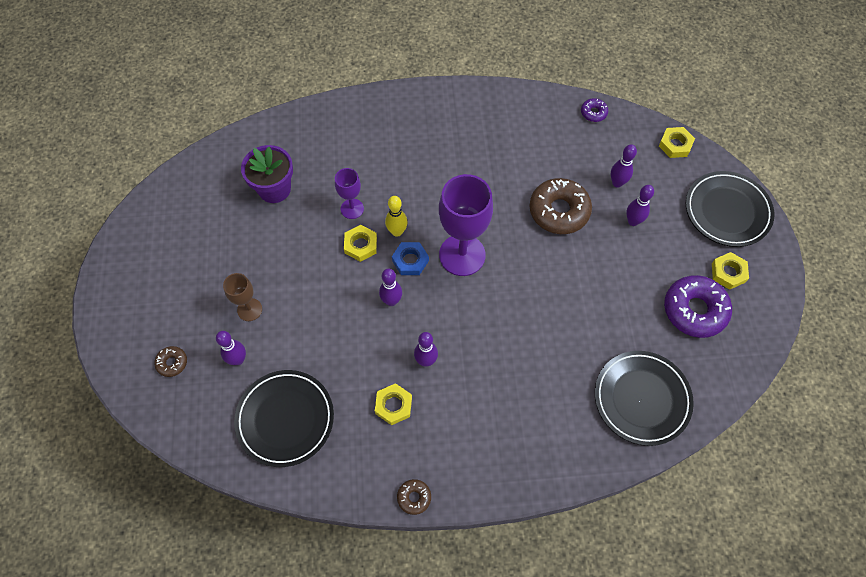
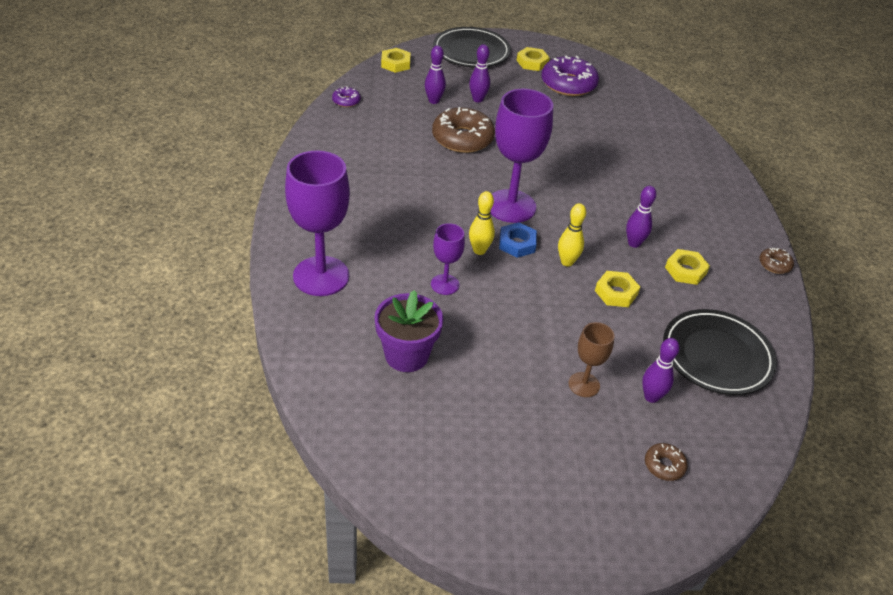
camera: 90 degrees left, 20 degrees down
(352, 127) = (321, 276): none -> purple goblet
(361, 245) = (495, 281): yellow nut -> yellow nut (616, 292)
(391, 301) = (567, 262): purple bowling pin -> yellow bowling pin
(641, 399) = (653, 123): black plate -> none

